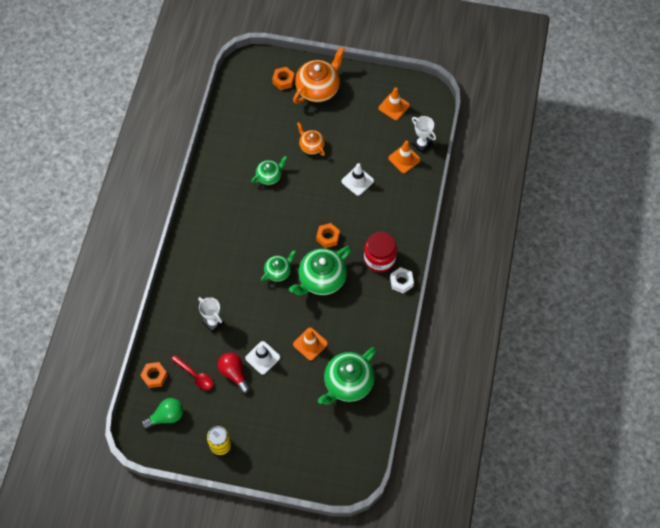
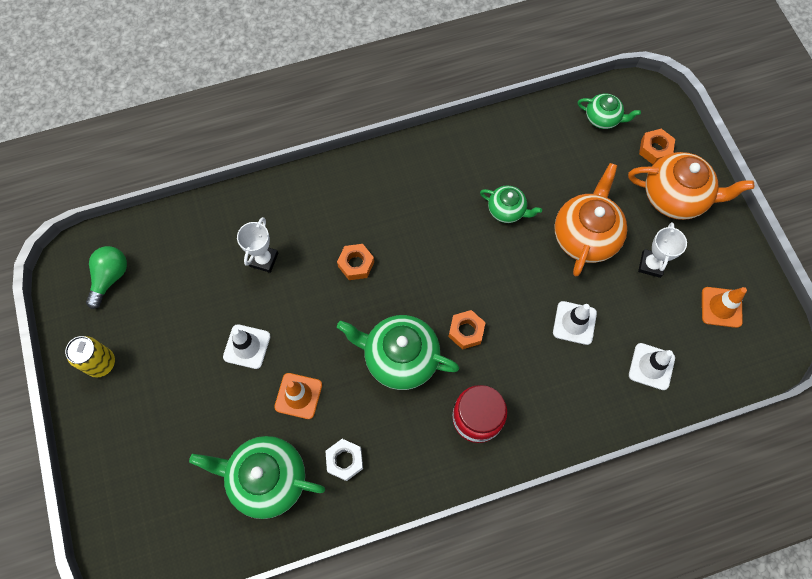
camera: 60 degrees right, 5 degrees up
(154, 376) = (157, 234): orange nut -> orange nut (356, 264)
(166, 416) = (110, 277): green light bulb -> green light bulb turned 105 degrees counterclockwise
(195, 376) = (181, 280): red spoon -> none
(234, 373) = (207, 324): red light bulb -> none
(278, 271) = (379, 297): green teapot -> green teapot (603, 118)
(311, 146) = (585, 236): orange teapot -> orange teapot, size x1.79
(401, 282) = (460, 468): white nut -> white nut (345, 460)
(404, 159) = (651, 366): orange traffic cone -> white traffic cone
(421, 144) = (691, 377): white trophy -> white trophy (651, 264)

